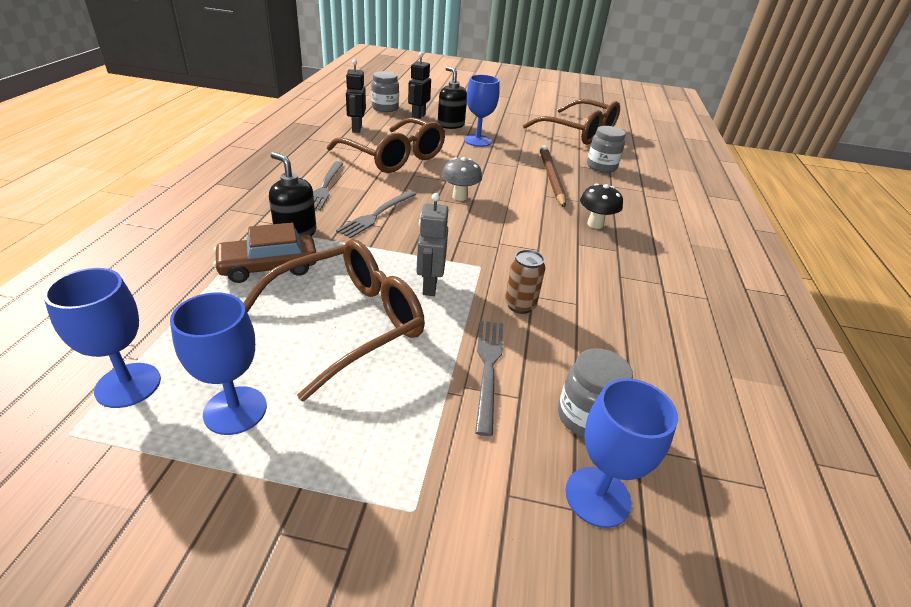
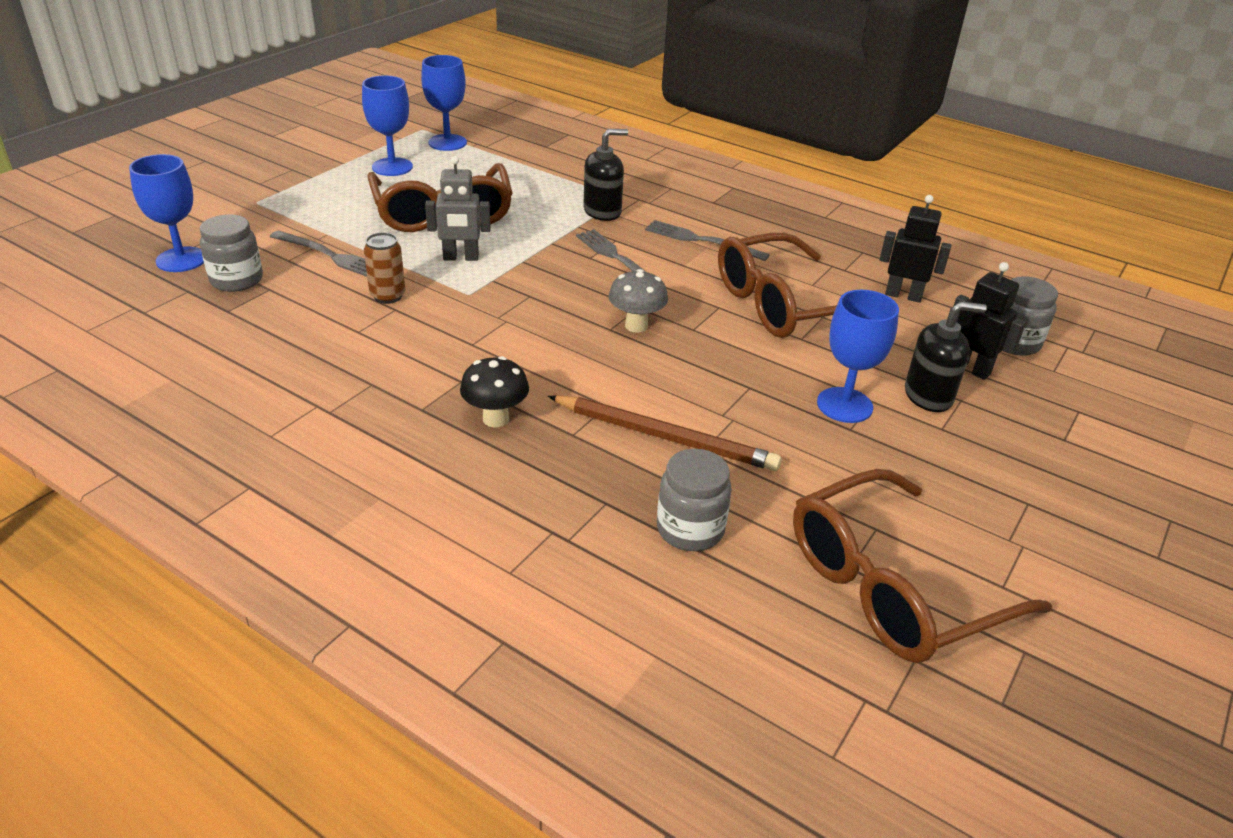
camera: 115 degrees right, 0 degrees up
(269, 267) = (550, 193): brown car -> none
(429, 286) = (461, 258): grey robot -> grey robot turned 150 degrees clockwise

